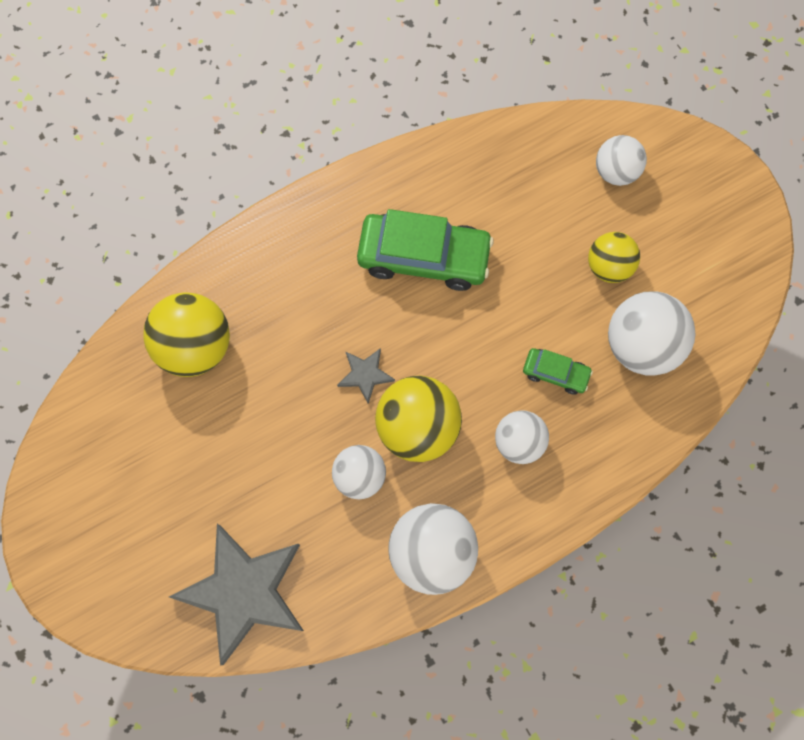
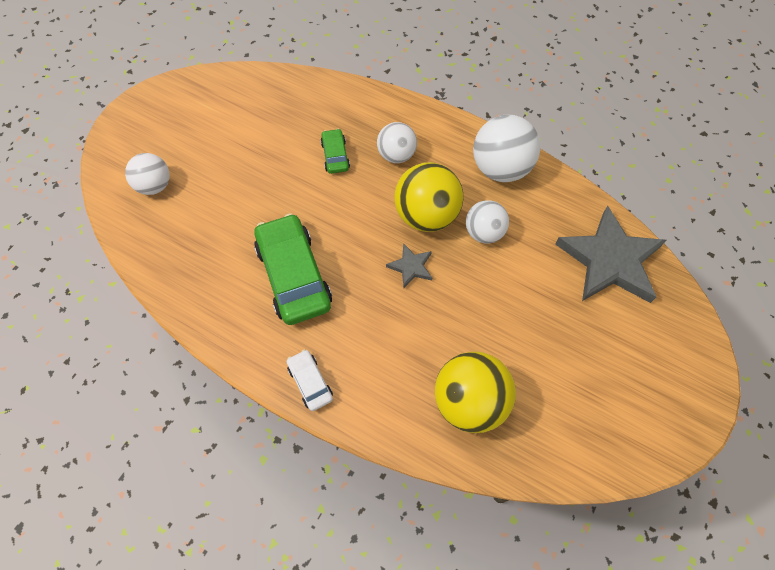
camera: 120 degrees left, 10 degrees down
(303, 220) = (310, 382): none -> white car
(608, 267) = (237, 159): yellow ball -> none
(640, 345) = (286, 119): white ball -> none

